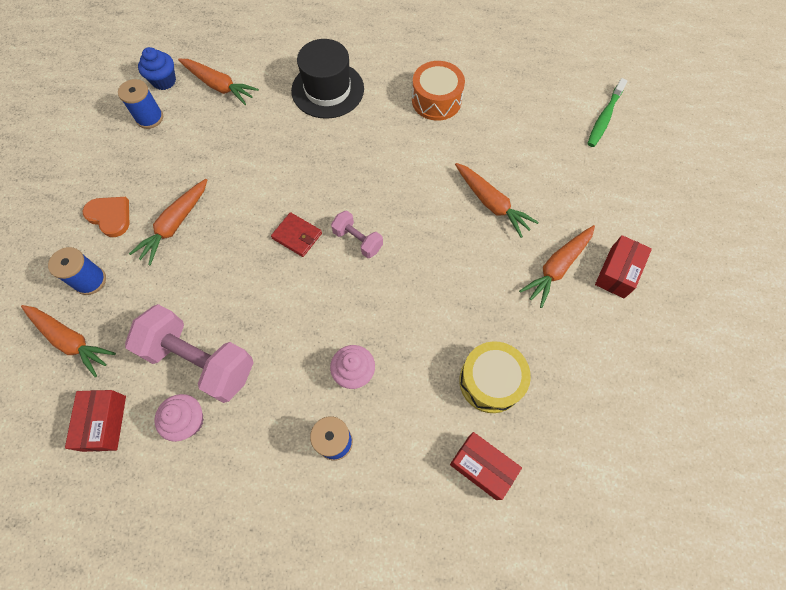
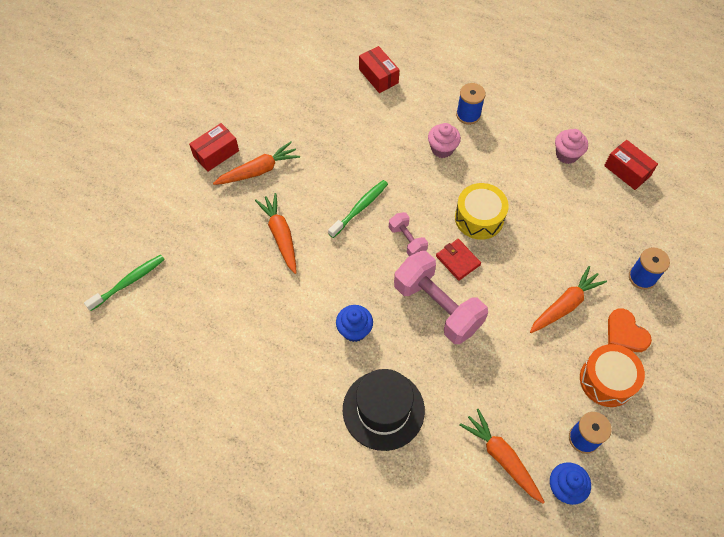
camera: 160 degrees left, 5 degrees down
(70, 340) = (656, 234): orange carrot -> none
(104, 423) = (627, 171): red box -> red box turned 60 degrees counterclockwise
(200, 361) = (554, 189): pink dumbbell -> pink dumbbell (437, 307)
(377, 140) = (354, 330): none -> blue cupcake
(423, 260) = (360, 208): none -> green toothbrush
(436, 100) = (276, 356): orange drum -> orange drum (607, 380)
(490, 381) = (349, 116): yellow drum -> yellow drum (479, 218)

